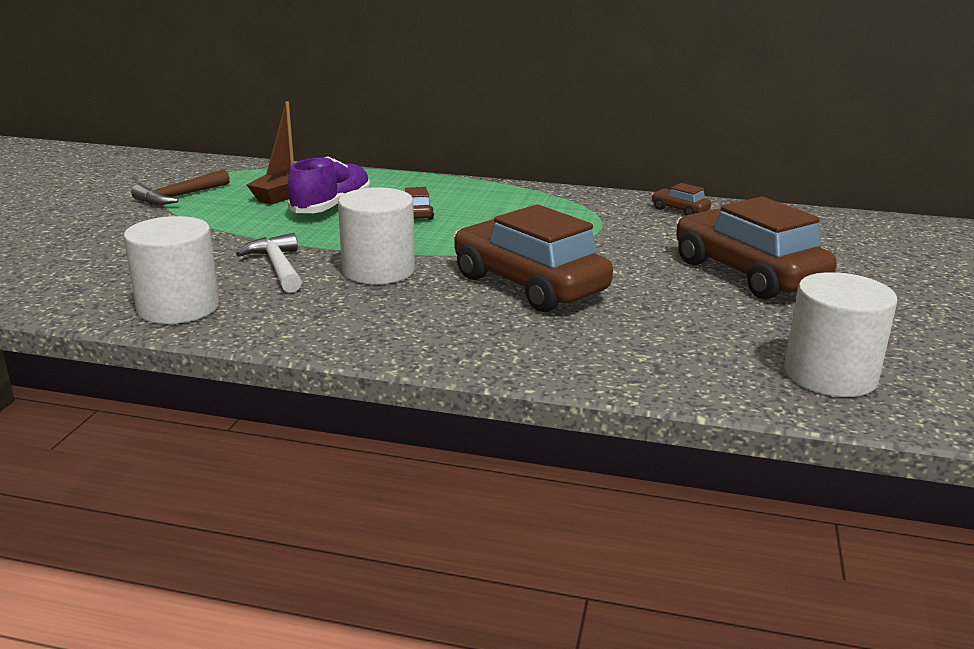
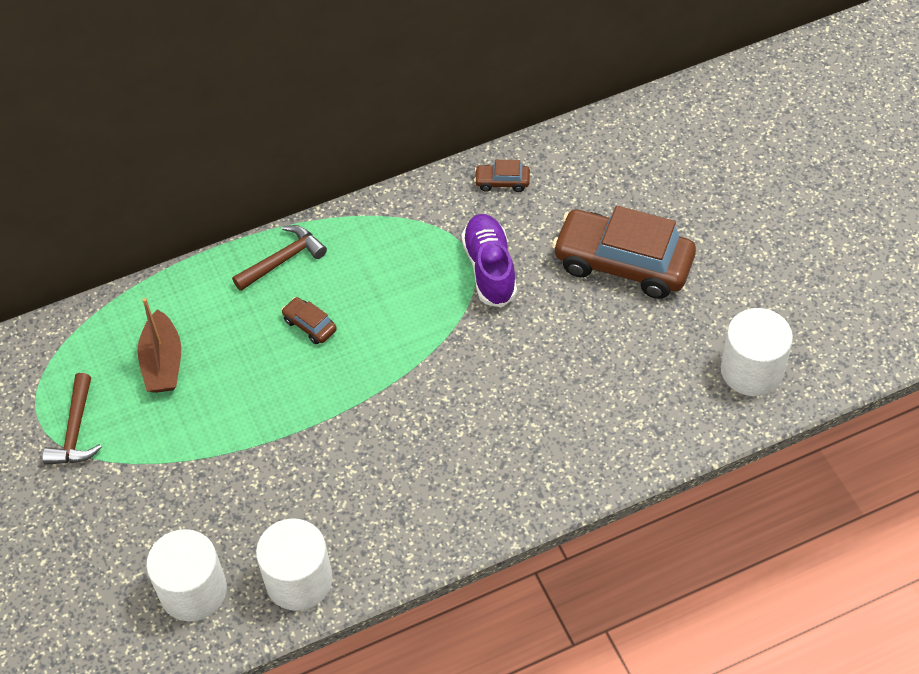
camera: 35 degrees left, 30 degrees up
(277, 267) = (300, 481): white hammer -> none
(332, 207) = (229, 361): purple shoe -> purple shoe (490, 269)
(378, 270) = (377, 434): white cylinder -> white cylinder (193, 591)
(446, 187) = (283, 260): none -> brown hammer
(529, 285) = (498, 381): brown car -> none

